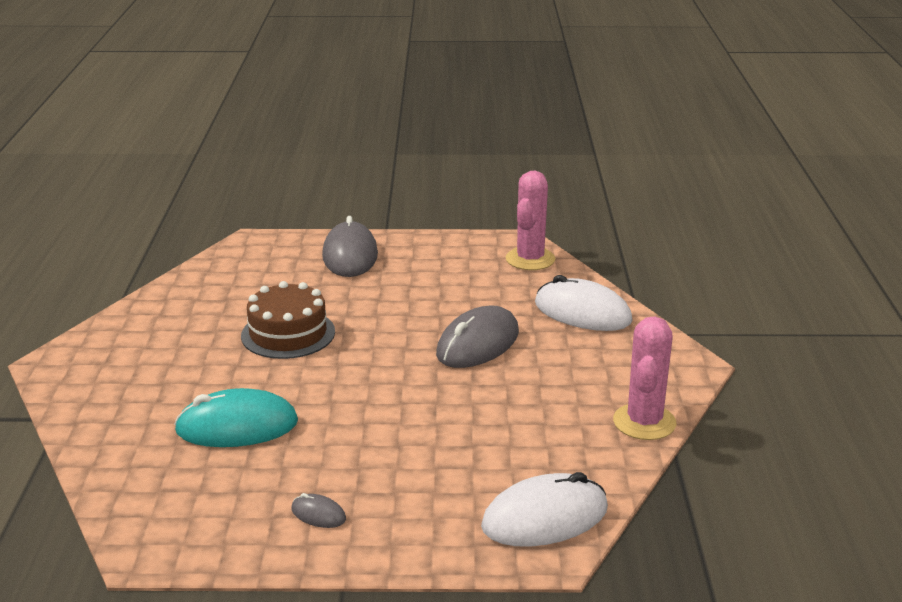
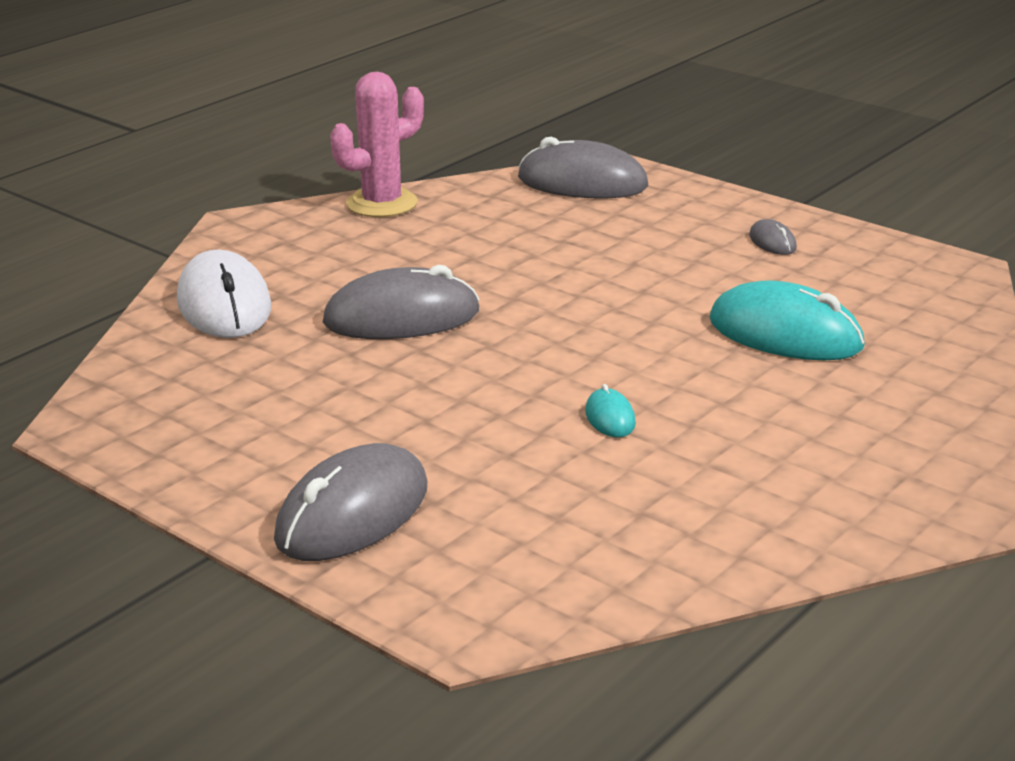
camera: 140 degrees left, 0 degrees up
(288, 333) = (610, 418): brown cake -> turquoise mouse
(530, 259) = (130, 393): pink cactus -> none
(545, 518) = (582, 182): white mouse -> grey mouse

